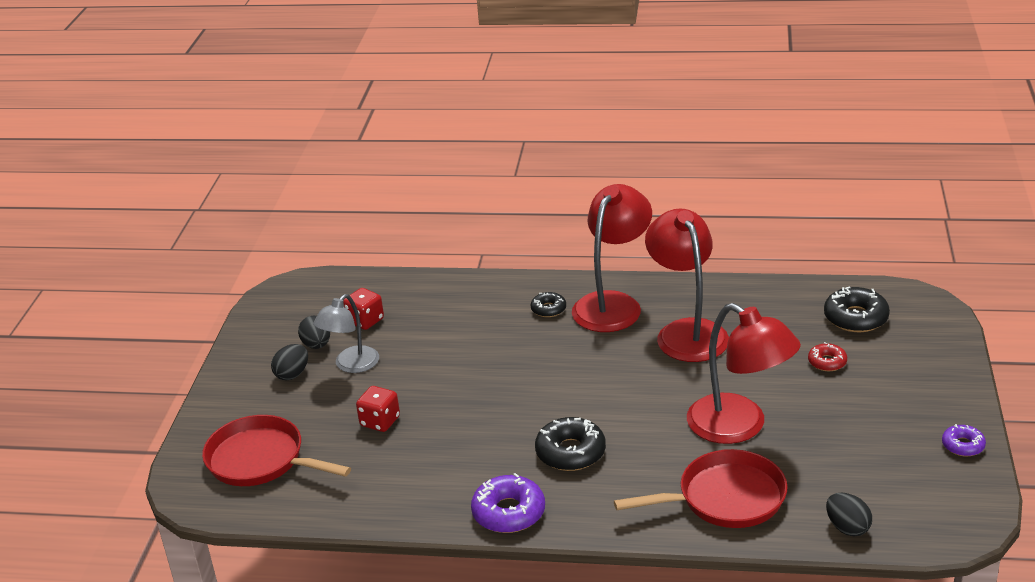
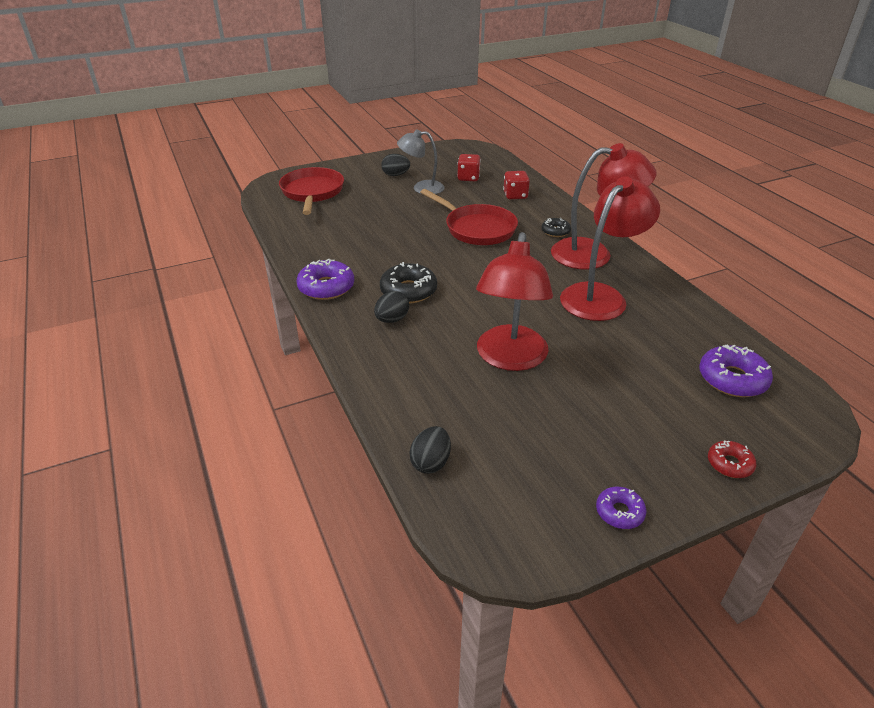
camera: 55 degrees right, 5 degrees up
(317, 345) = (429, 172): black egg -> black egg (392, 319)
(380, 421) = (378, 214): red dice -> red dice (515, 195)
(724, 498) = (415, 378): red pan -> red pan (477, 228)
(827, 362) = (647, 381): red donut -> red donut (729, 464)
(855, 318) = (732, 379): black donut -> purple donut

